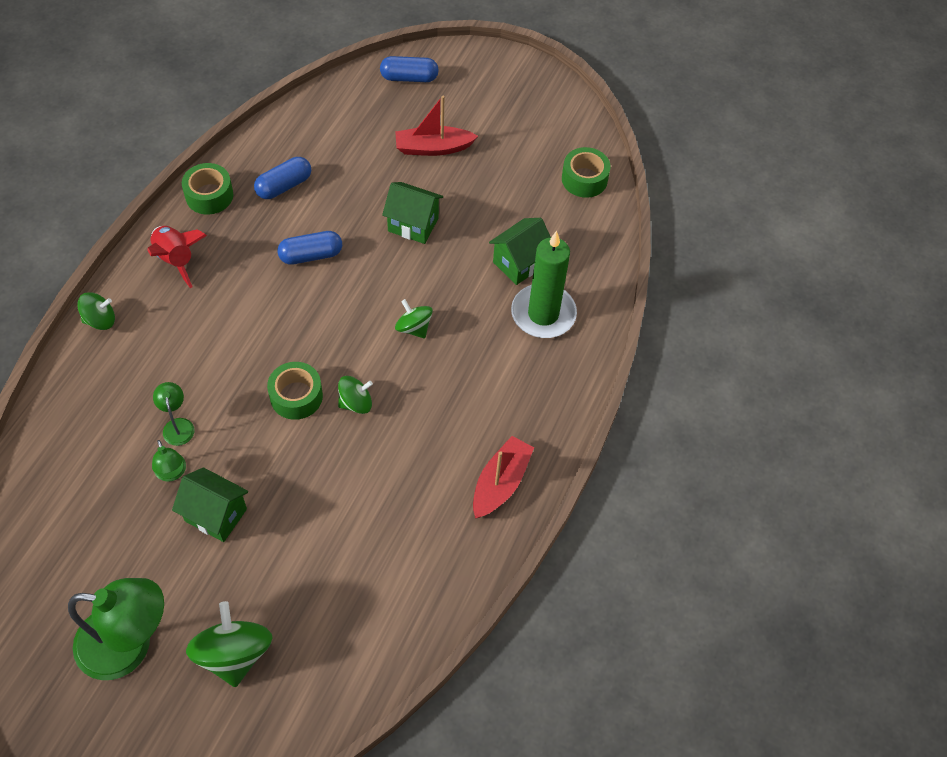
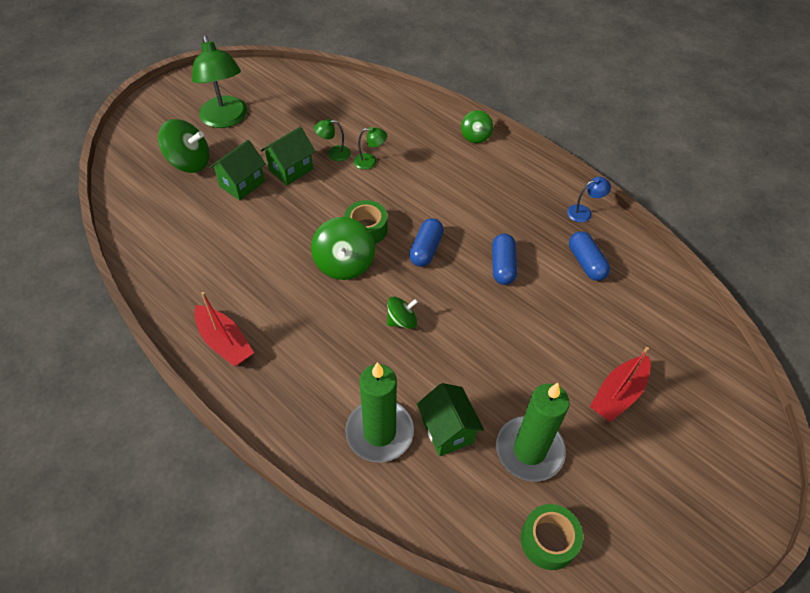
camera: 110 degrees right, 5 degrees down
(129, 645) = (226, 119): green lamp -> green lamp turned 45 degrees counterclockwise
(176, 259) = (520, 183): red rocket -> none
(209, 195) = (584, 212): green tape -> blue lamp
(356, 403) = (344, 264): green spinning top -> green spinning top, size x1.69
(409, 78) = (725, 399): blue capsule -> blue capsule (426, 249)
(413, 225) = (519, 350): green house -> green house (242, 184)
(433, 148) = (618, 394): red boat -> red boat turned 150 degrees counterclockwise
(513, 202) = (529, 450): none -> green candle

